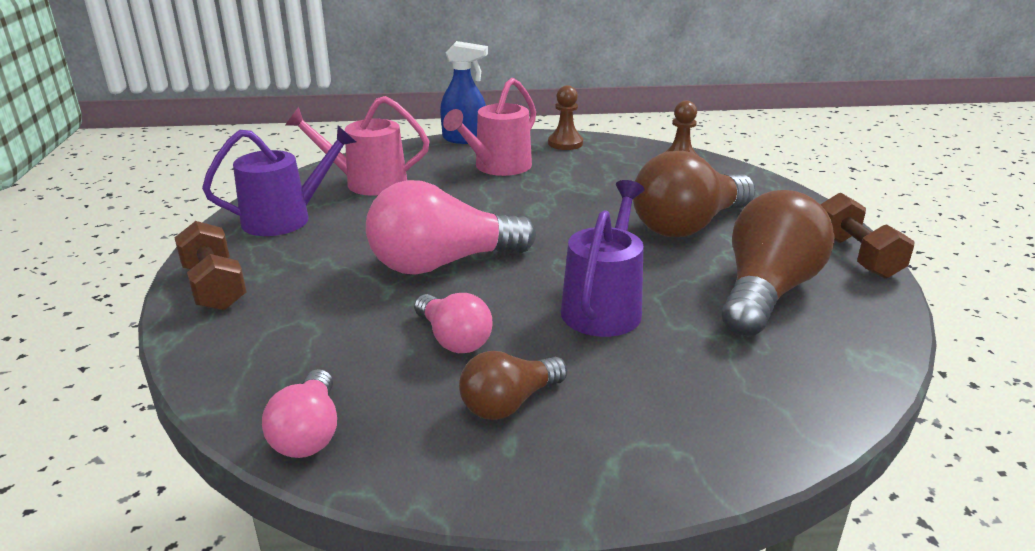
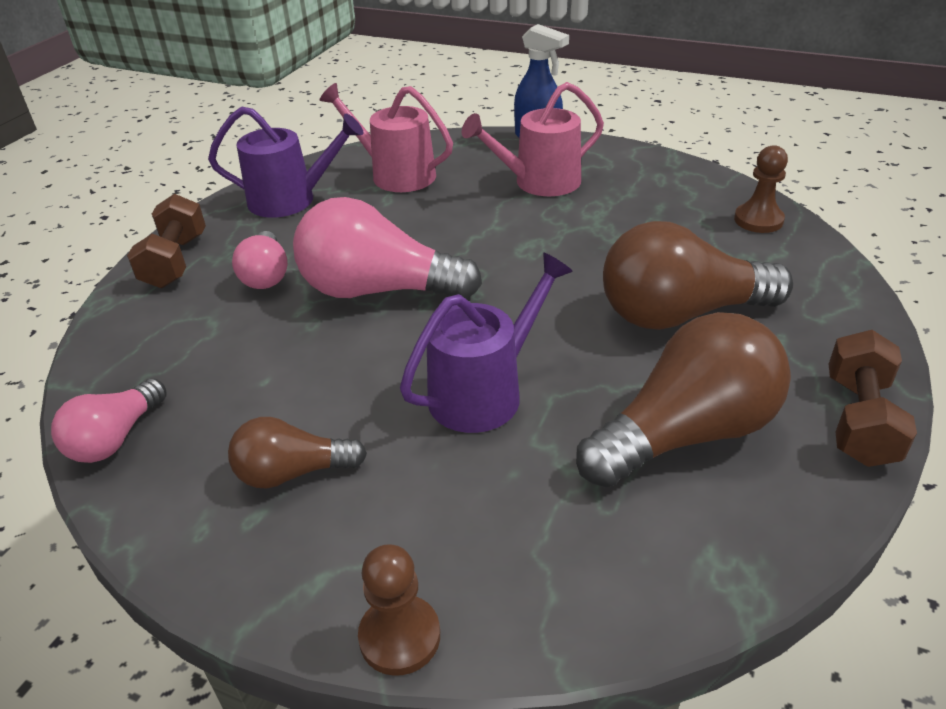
camera: 30 degrees right, 10 degrees up
(453, 339) = (310, 382): pink light bulb -> pink light bulb (266, 275)
(565, 143) = (642, 166): brown pawn -> brown pawn (400, 636)

